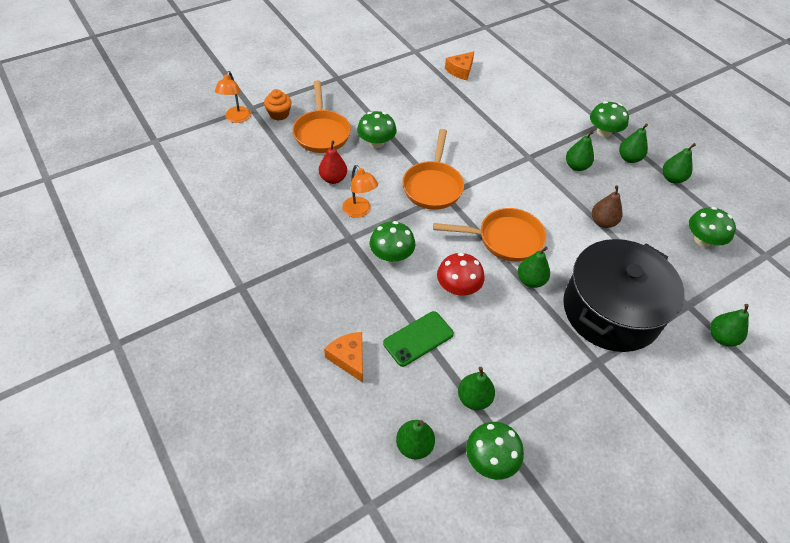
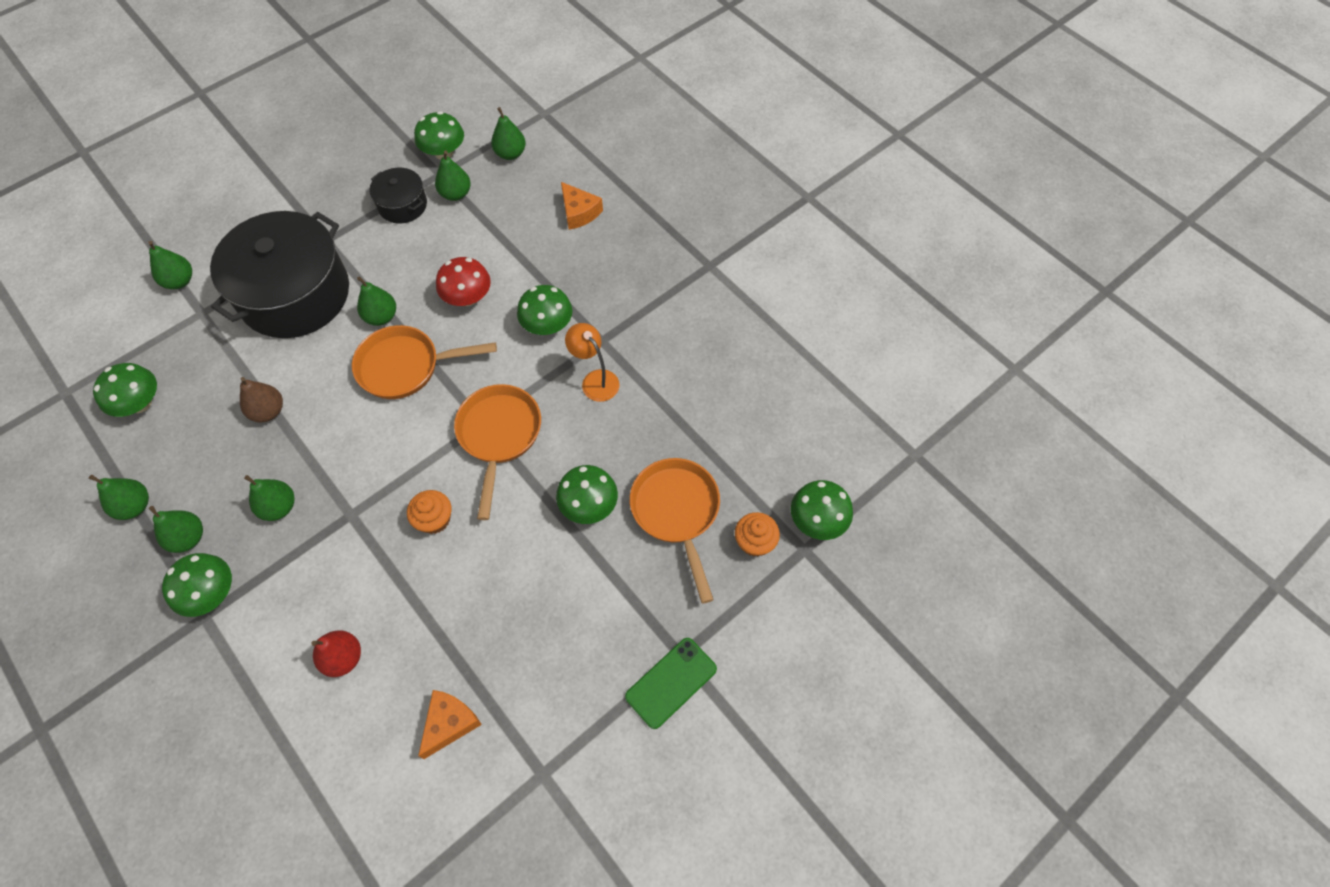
camera: 175 degrees right, 10 degrees up
(236, 118) = (817, 520): orange lamp -> green mushroom
(333, 179) = (640, 426): red pear -> red pear (343, 658)
(418, 338) = (511, 238): green phone -> green phone (671, 682)
(475, 148) = (434, 519): none -> orange cupcake
(528, 392) = (402, 205): none -> black pot

